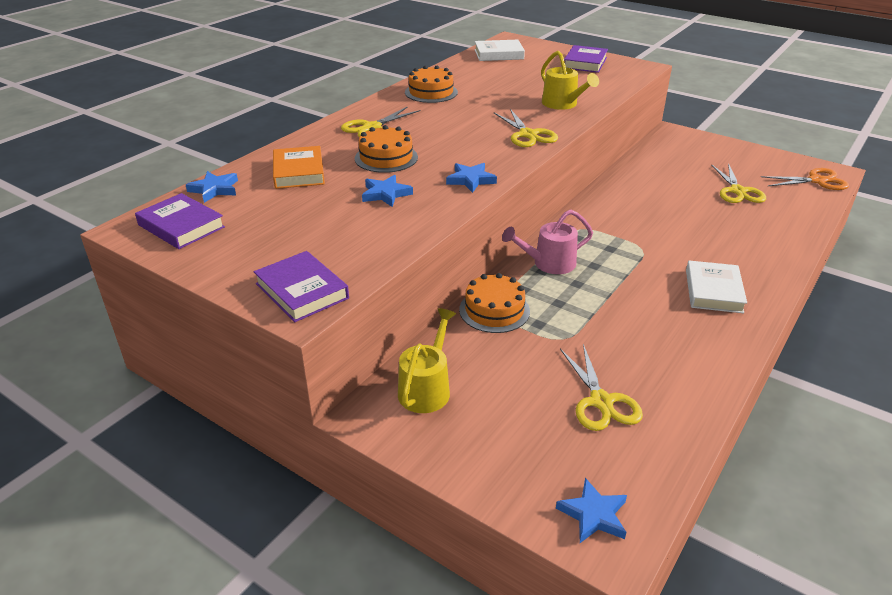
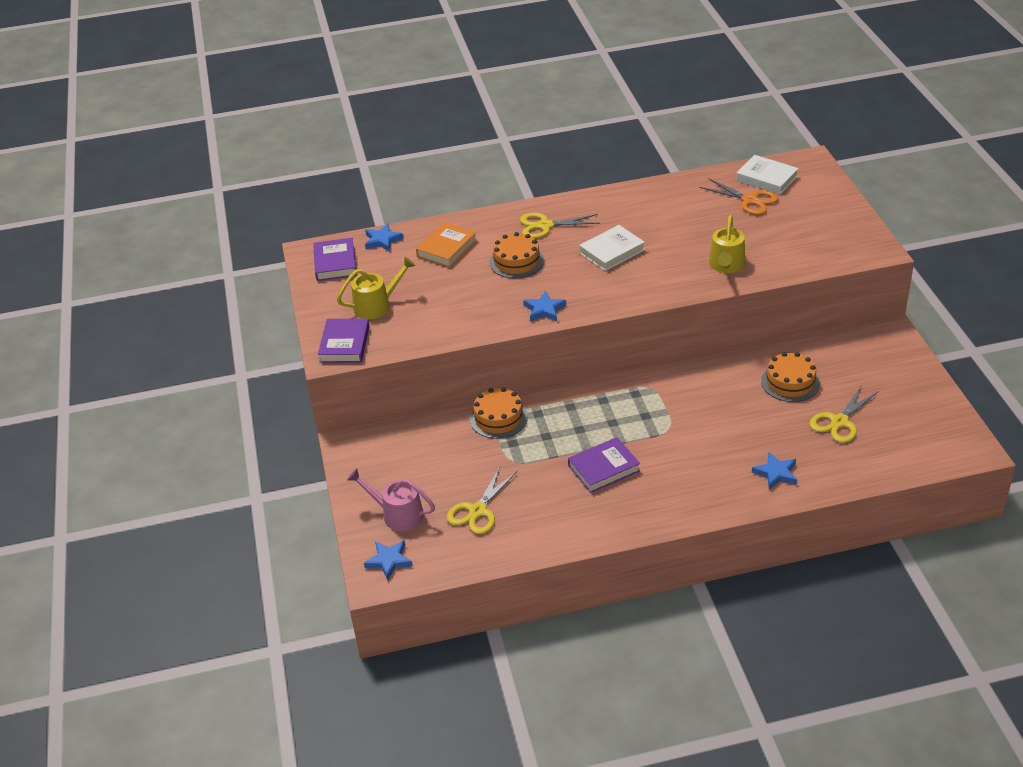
camera: 45 degrees right, 5 degrees up
(386, 194) = (475, 295): blue star -> blue star (776, 473)
(427, 388) = (396, 445): yellow watering can -> yellow watering can (377, 305)
(431, 92) = (640, 204): orange cake -> orange cake (790, 382)
(528, 135) = (647, 286): yellow scissors -> none
(548, 263) = (582, 403): pink watering can -> pink watering can (397, 514)
(585, 63) = (830, 223): purple book -> purple book (603, 468)
(713, 291) = (665, 488): white book -> white book (612, 251)
(817, 181) = (937, 450): orange scissors -> orange scissors (749, 200)

